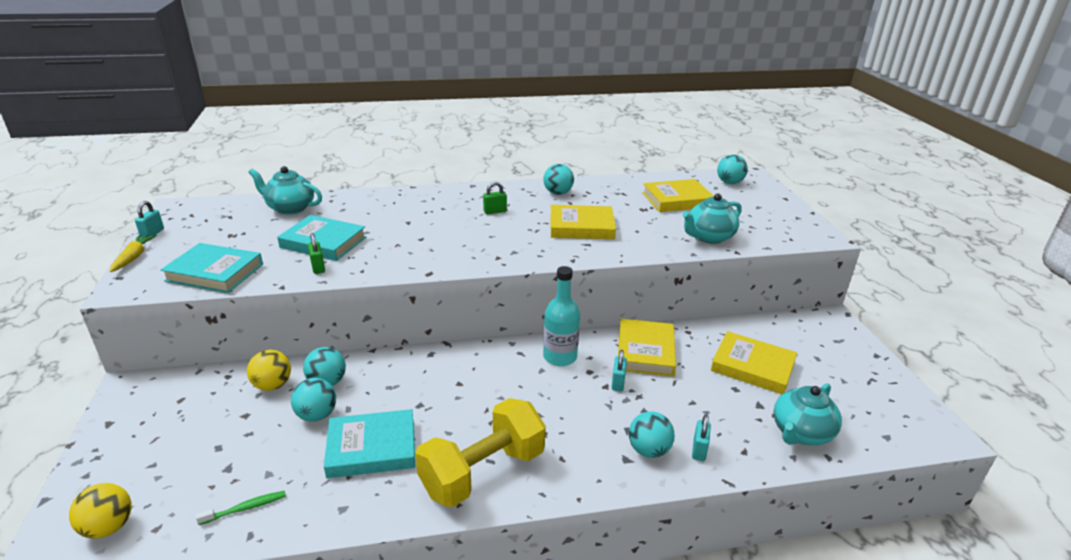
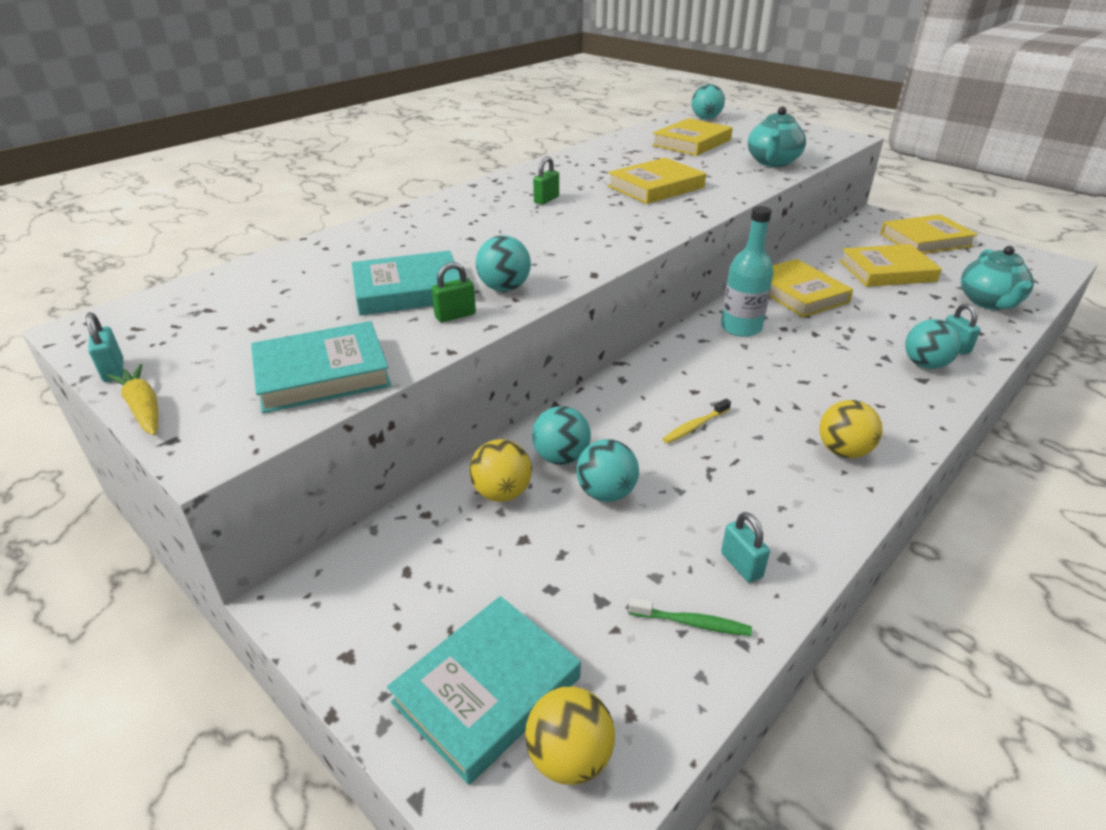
camera: 35 degrees left, 5 degrees up
(245, 508) = (692, 623): green toothbrush -> green toothbrush turned 75 degrees clockwise
(290, 208) = (284, 272): turquoise teapot -> none
(318, 267) = (455, 316): green padlock -> green padlock turned 60 degrees counterclockwise
(372, 448) = (715, 489): turquoise book -> turquoise book (487, 690)
(423, 405) = (695, 426): none -> yellow toothbrush
(483, 472) = (843, 451): yellow dumbbell -> yellow ball
(558, 193) = (576, 167): turquoise ball -> turquoise ball (504, 288)
(618, 382) = (819, 326): turquoise padlock -> turquoise padlock (741, 565)
(840, 356) = (925, 240): none -> yellow book

